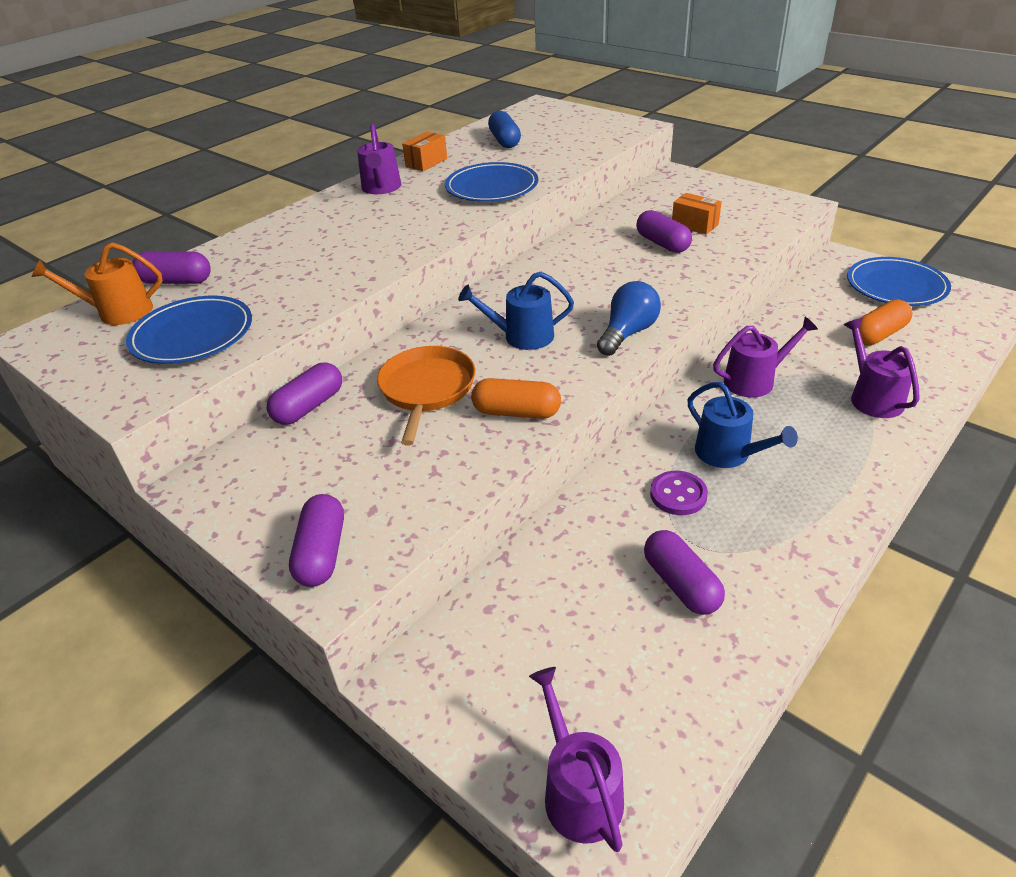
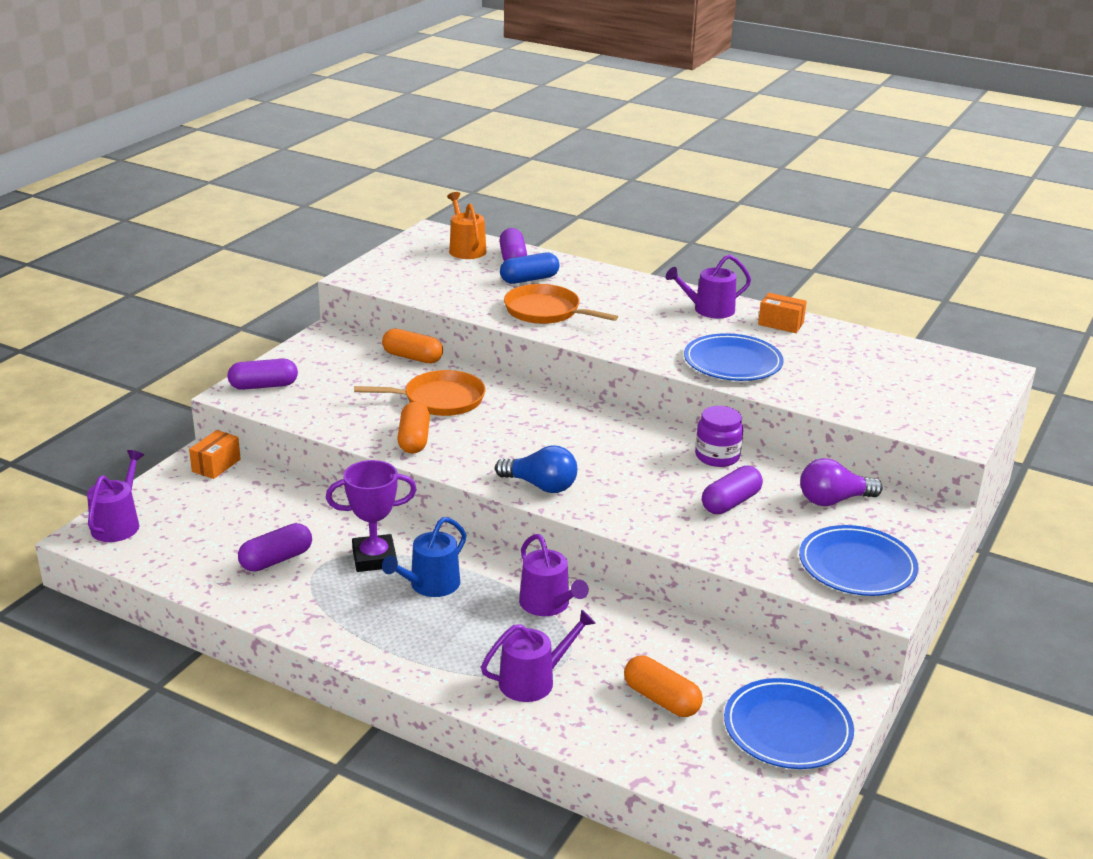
camera: 75 degrees right, 10 degrees down
(192, 335) = (439, 279): blue plate -> blue plate (857, 566)
(309, 406) = (412, 357): purple capsule -> orange capsule
(333, 269) = (545, 311): none -> orange pan
(504, 141) = (861, 359): blue capsule -> blue capsule (529, 279)
(522, 336) = (524, 434): blue watering can -> none
(579, 791) = (118, 524): purple watering can -> purple watering can turned 45 degrees counterclockwise
(586, 242) = (717, 456): none -> purple jar
(660, 204) = (833, 500): none -> purple light bulb
(678, 495) = (374, 558): purple button -> purple trophy
(694, 225) = (787, 524): orange box -> orange box (216, 465)

